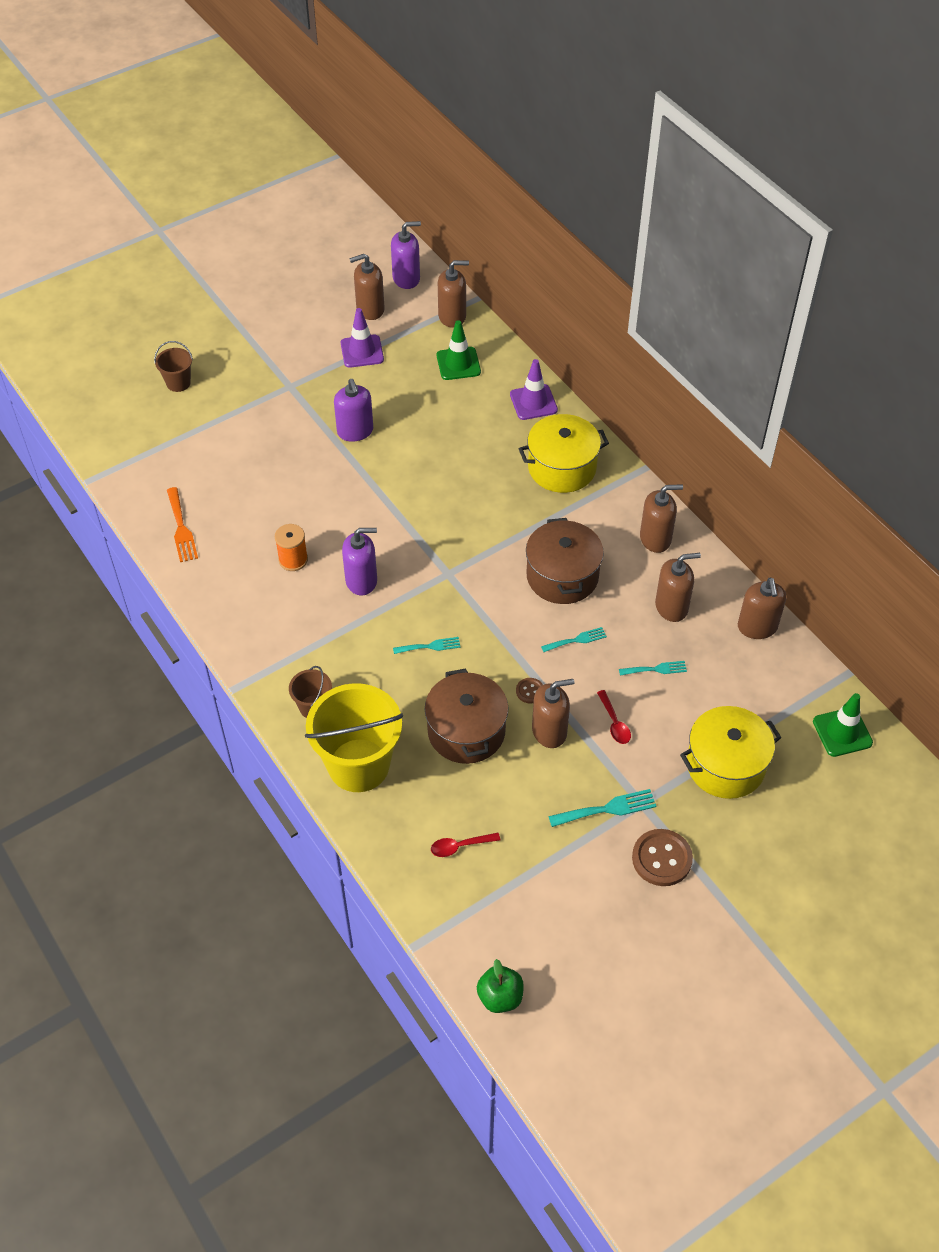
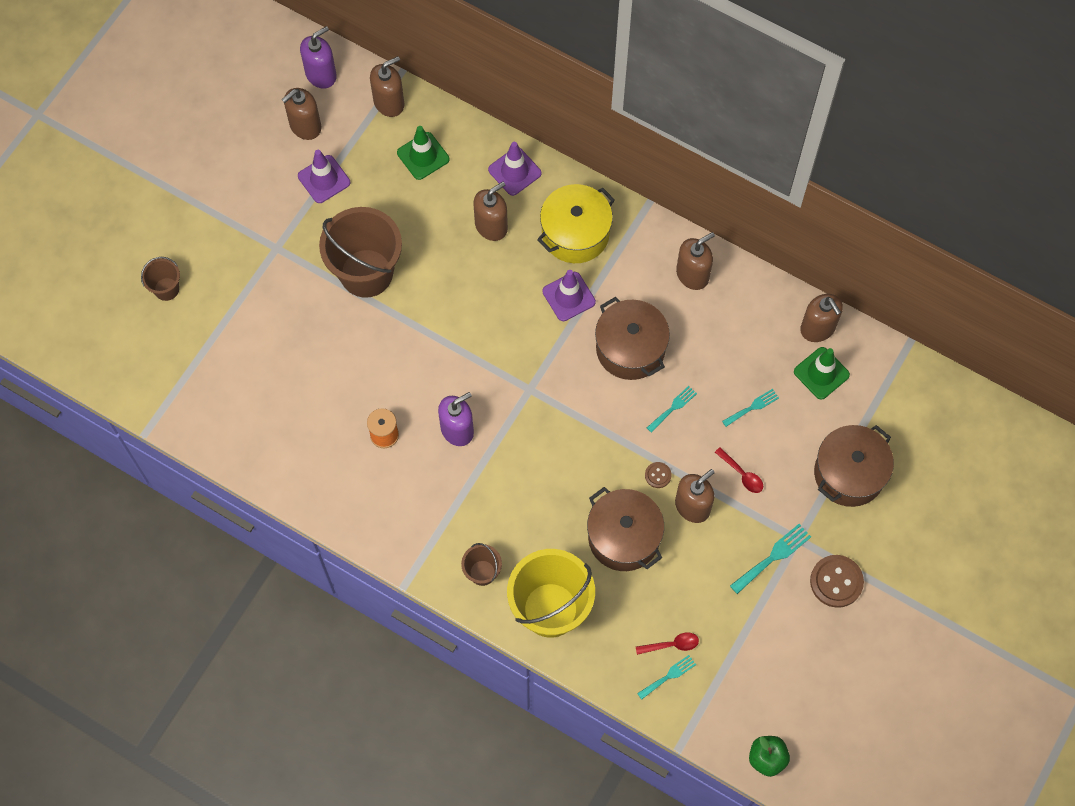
camera: 25 degrees left, 15 degrees up
(181, 528) = (263, 446): orange fork -> none
(355, 431) = (366, 273): purple soap dispenser -> brown bucket
(430, 646) = (551, 469): turquoise fork -> turquoise fork (668, 676)
(460, 846) = (671, 645): red spoon -> red spoon turned 150 degrees counterclockwise
(527, 514) = (568, 296): none -> purple traffic cone
(671, 607) = (737, 339): brown soap dispenser -> brown soap dispenser (491, 226)
(725, 765) = (849, 473): yellow pot -> brown pot
(842, 732) = (928, 400): green traffic cone -> green traffic cone (821, 373)

